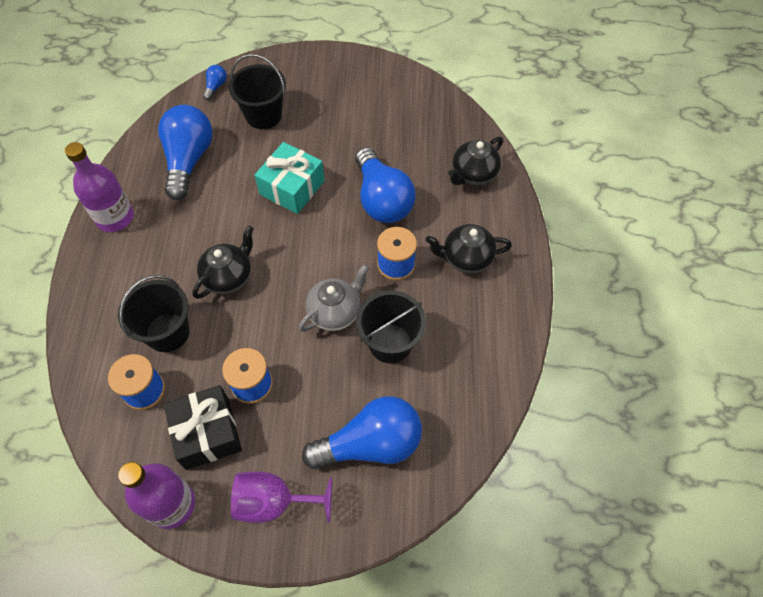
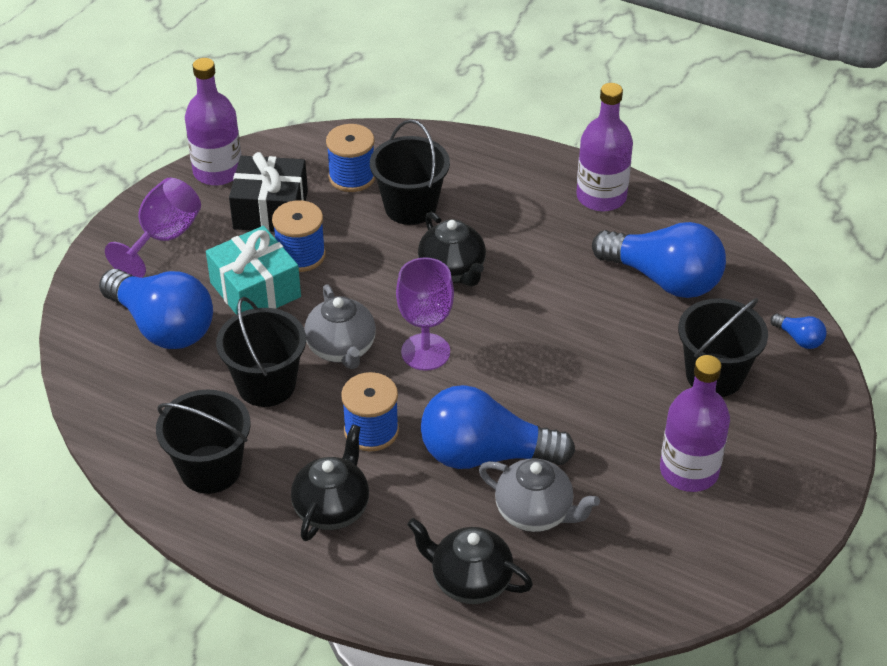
camera: 115 degrees right, 15 degrees down
(292, 187) = (560, 366): turquoise gift -> turquoise gift (255, 290)
(314, 262) = (425, 352): none -> purple goblet
(342, 107) = (689, 471): none -> purple bottle
(371, 444) = (163, 326): blue light bulb -> blue light bulb turned 60 degrees counterclockwise
(410, 162) = (535, 513): none -> grey teapot
(473, 175) = (469, 581): black teapot -> black teapot turned 45 degrees counterclockwise
(478, 340) = (210, 469): none -> black bucket

